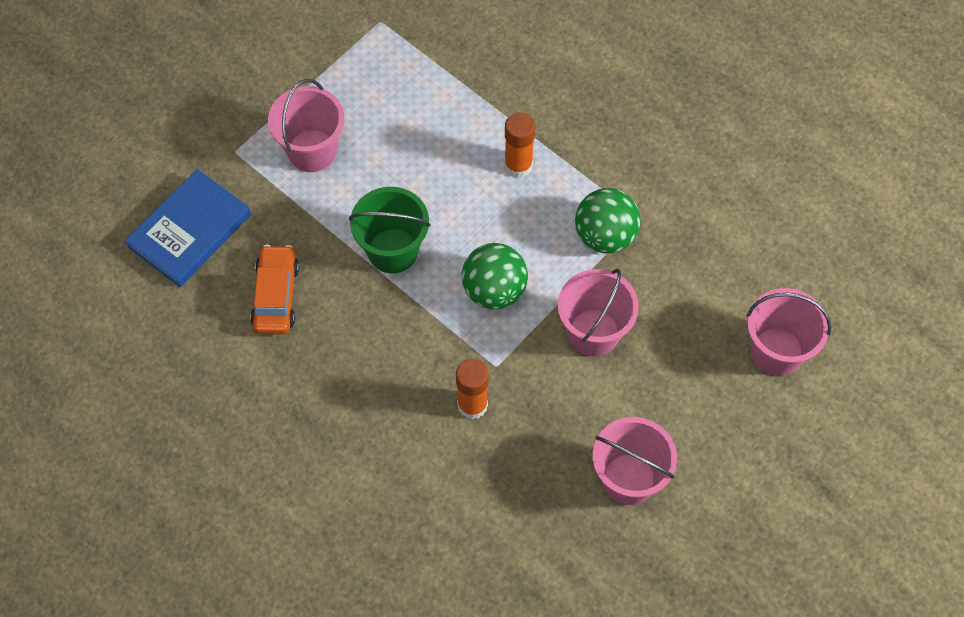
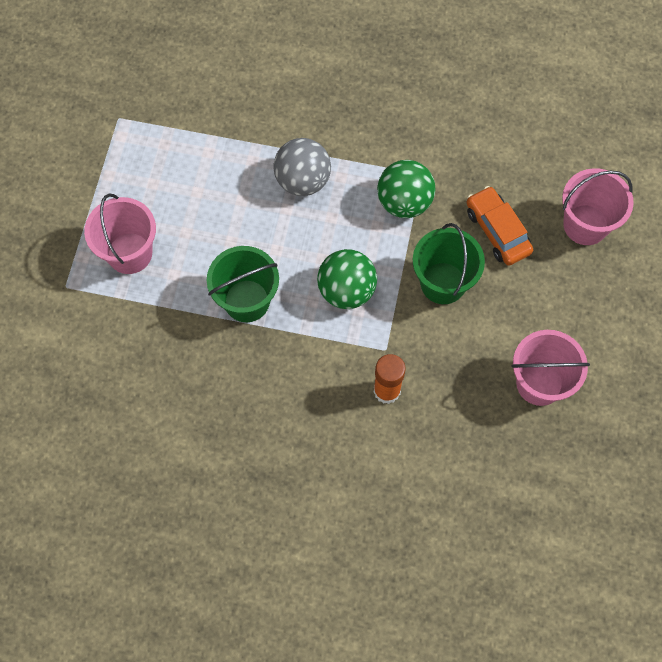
camera: 30 degrees left, 5 degrees up
(190, 231) = (70, 372): blue book -> none
(276, 296) = (176, 388): orange car -> orange car (497, 231)
(518, 165) = (302, 180): orange glue stick -> grey ball
(593, 332) = (443, 283): pink bucket -> green bucket

